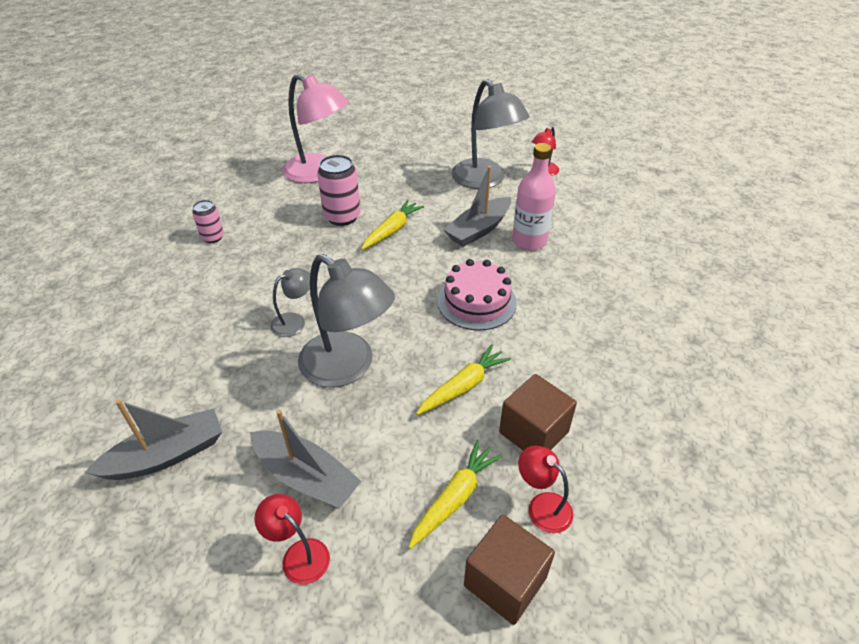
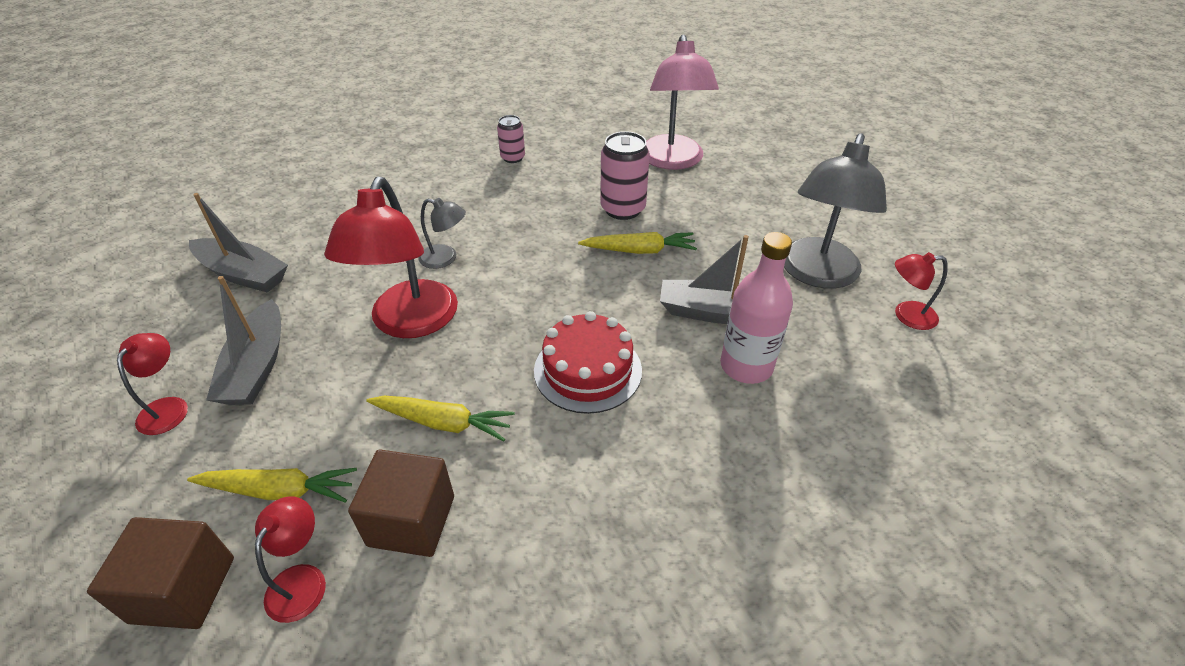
camera: 55 degrees right, 0 degrees up
(347, 367) = (410, 323): grey lamp -> red lamp
(476, 302) = (588, 370): pink cake -> red cake

